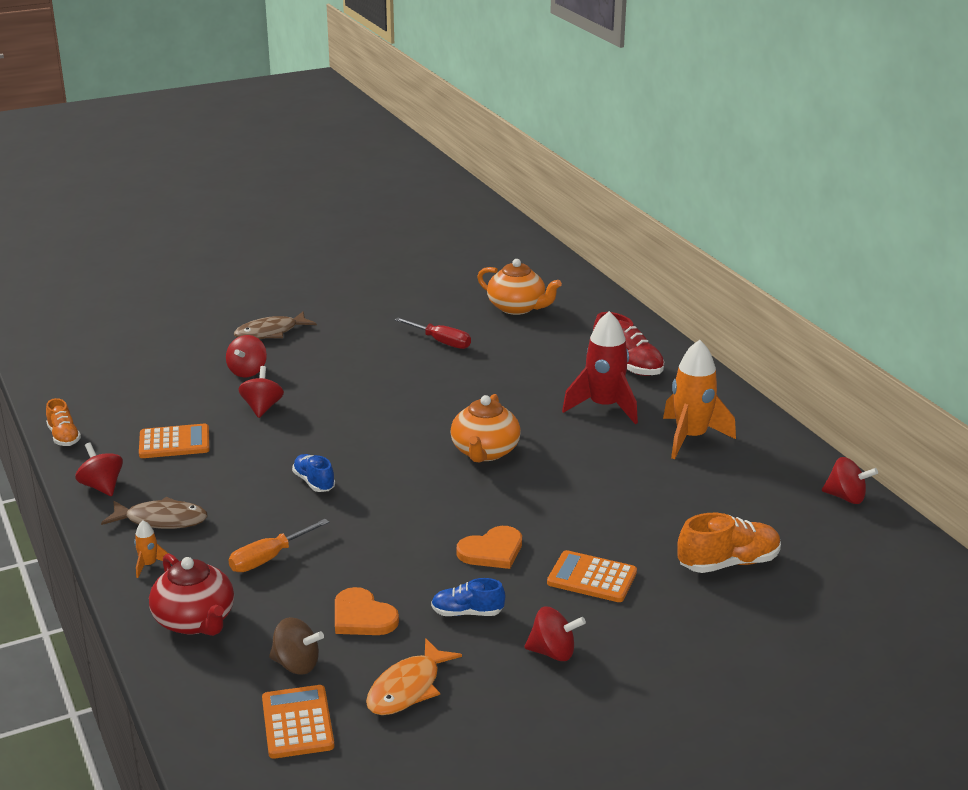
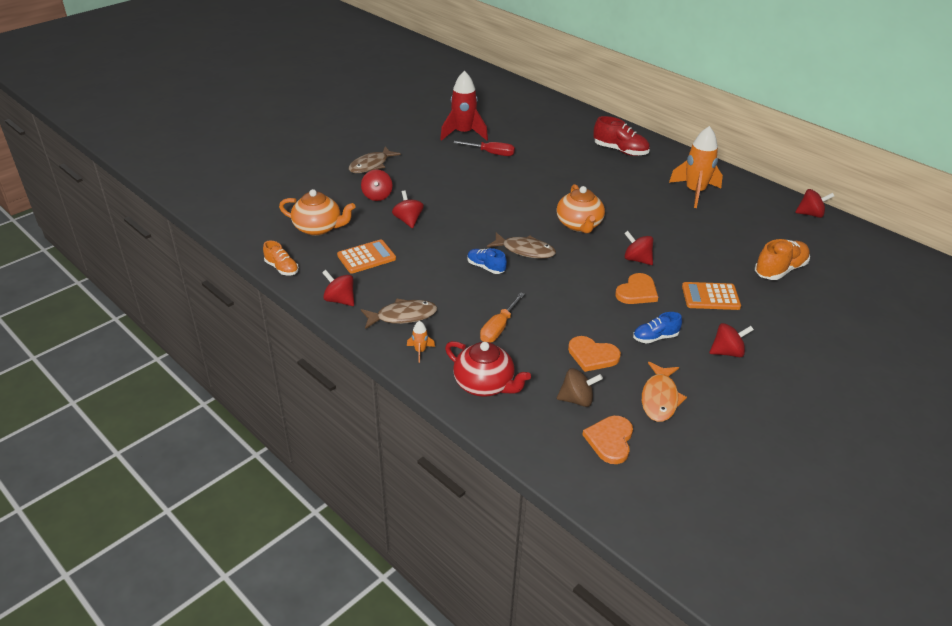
camera: 20 degrees left, 10 degrees up
(297, 722) = (610, 440): orange calculator -> orange heart
(383, 471) = (525, 250): none -> brown fish
(517, 308) = (522, 122): orange teapot -> orange teapot (318, 228)
(528, 510) = (637, 259): none -> red spinning top
(604, 407) = (628, 181): red rocket -> red rocket (463, 133)

